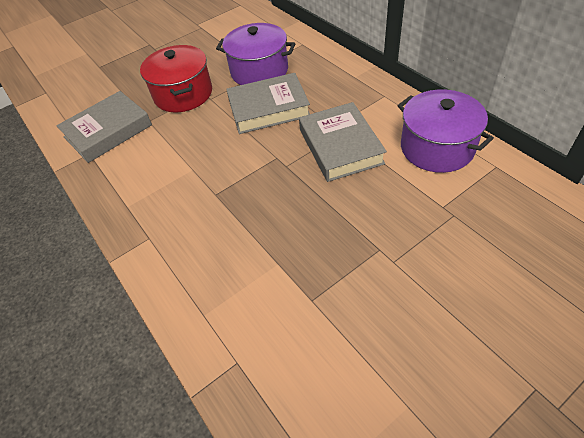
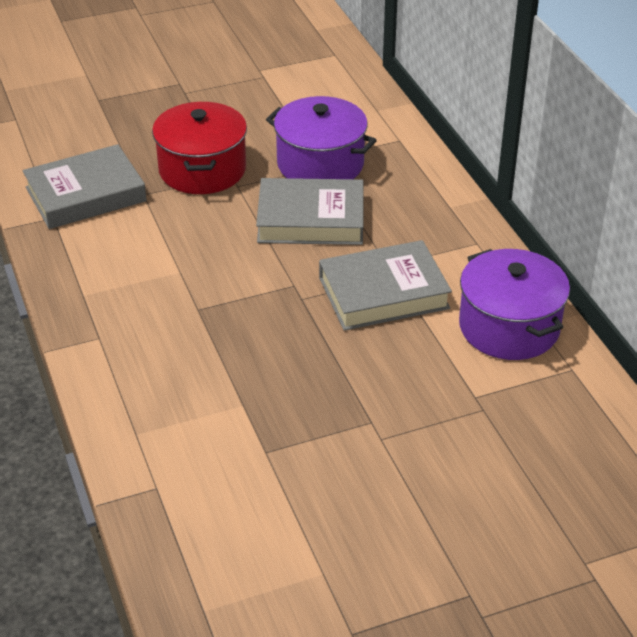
camera: 10 degrees right, 10 degrees down
(340, 146) = (383, 293): grey book -> grey book turned 75 degrees clockwise

